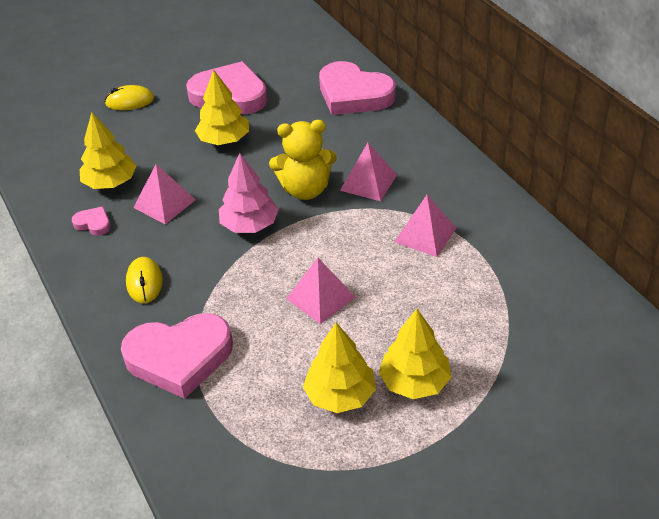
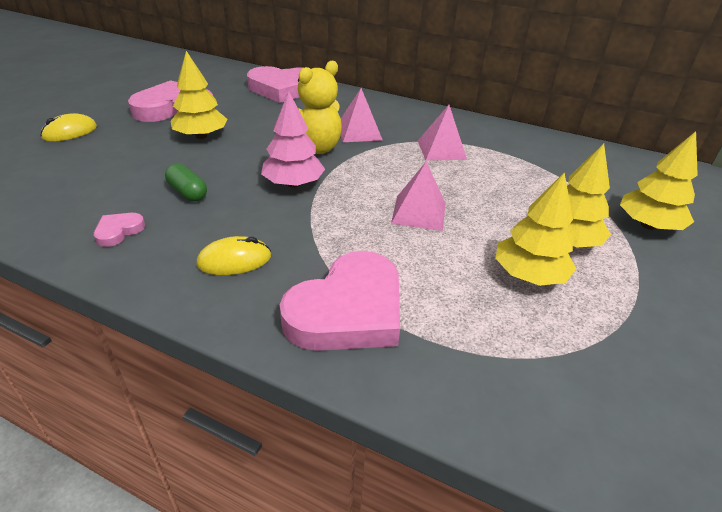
camera: 40 degrees left, 5 degrees down
(93, 223) = (119, 231): pink heart -> pink heart turned 45 degrees counterclockwise
(110, 183) = (107, 194): yellow tree -> yellow tree (648, 225)
(144, 282) = (234, 260): yellow mouse -> yellow mouse turned 60 degrees counterclockwise
(164, 203) = (188, 192): pink pyramid -> green capsule

